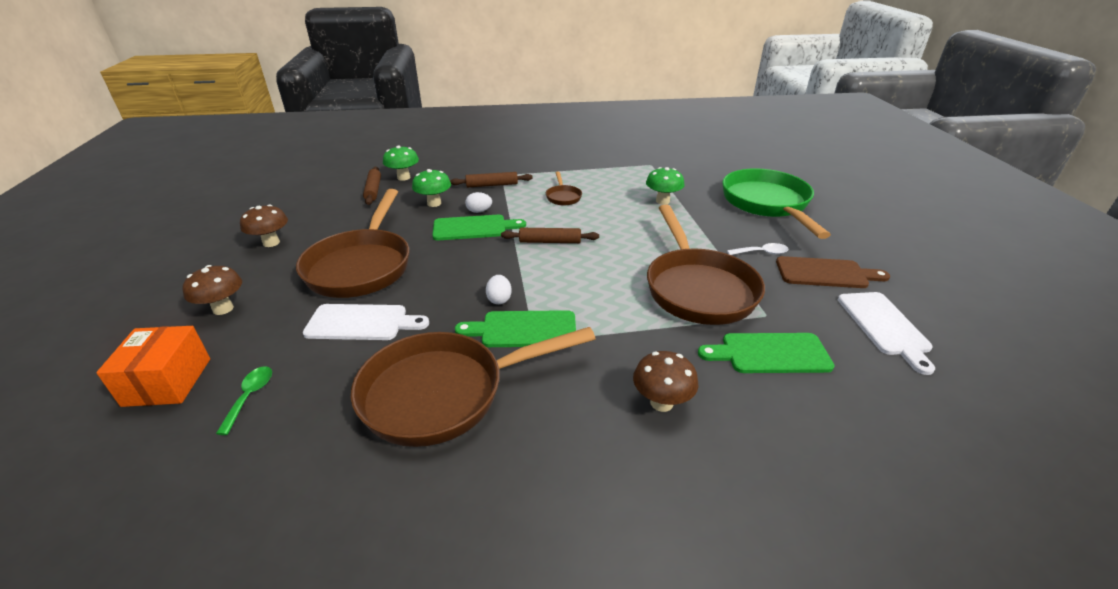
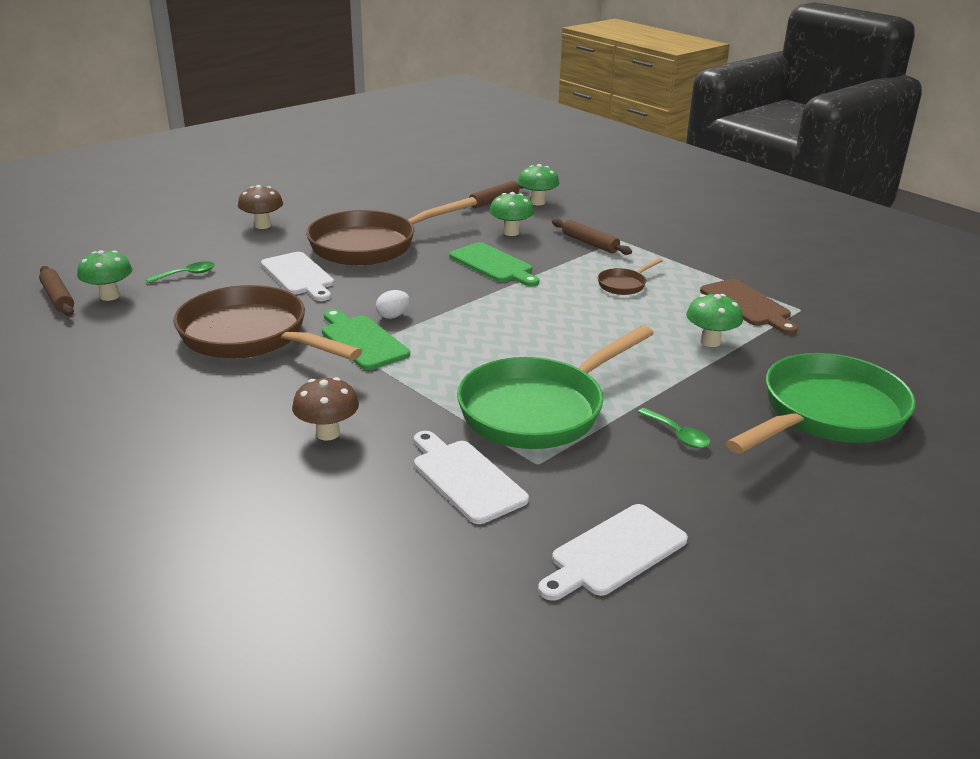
camera: 55 degrees right, 5 degrees down
(168, 381) = (177, 245): orange box -> none
(209, 481) = (110, 296): none -> green mushroom
(271, 243) = (359, 202): brown mushroom -> none
(479, 211) = (528, 256): white egg -> none
(550, 242) = (521, 307): brown rolling pin -> brown rolling pin (57, 298)
(697, 288) = (539, 409): brown pan -> green pan
(761, 253) = (678, 435): white spoon -> green spoon
(770, 353) = (465, 478): green cutting board -> white cutting board
(825, 273) = (690, 490): brown cutting board -> brown cutting board (747, 305)

